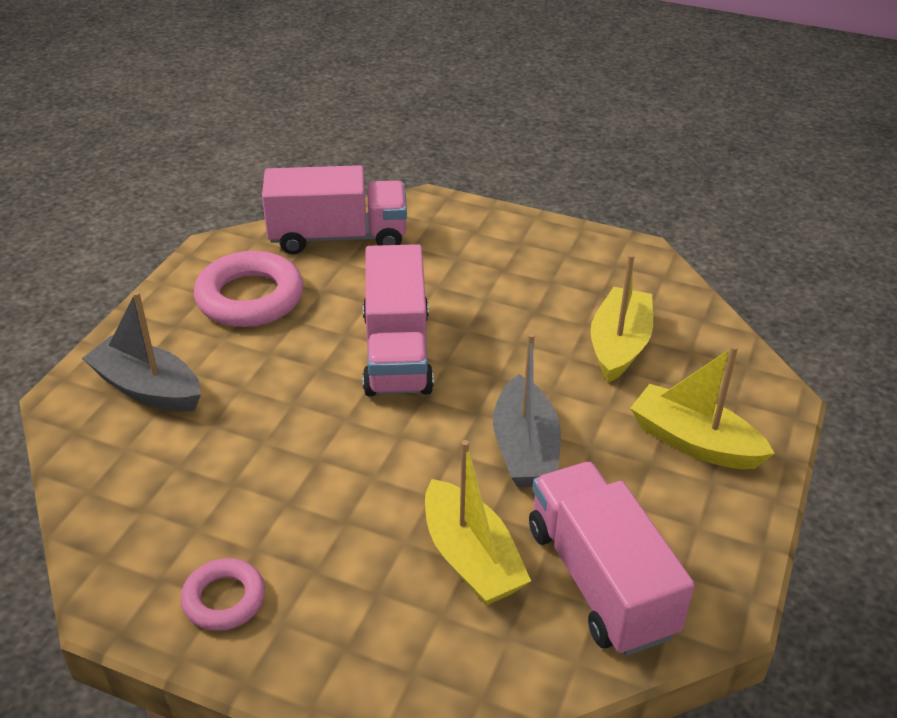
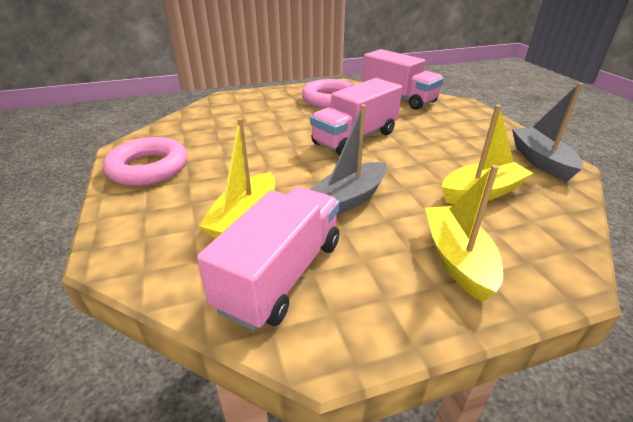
camera: 50 degrees right, 5 degrees down
(148, 388) = (249, 105): grey boat -> grey boat (540, 161)
(224, 599) = (148, 168): pink ring -> pink ring, size x1.75

